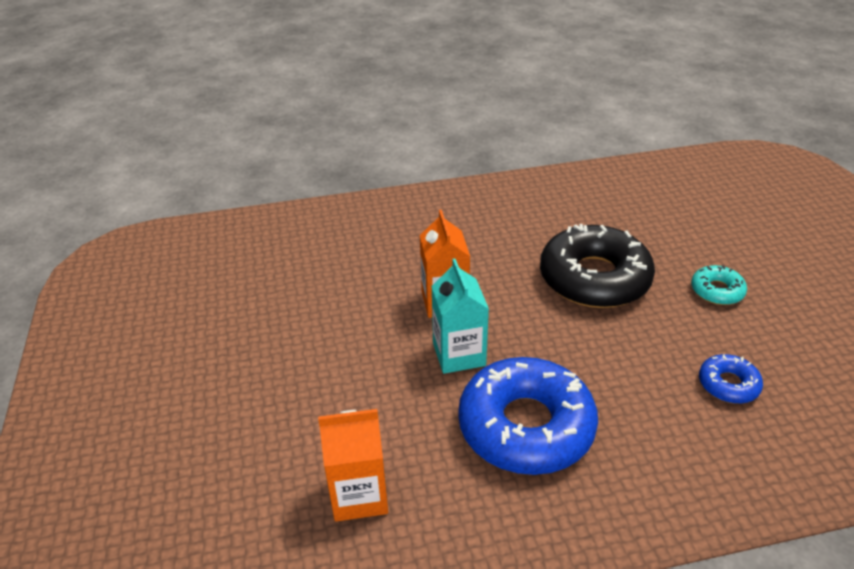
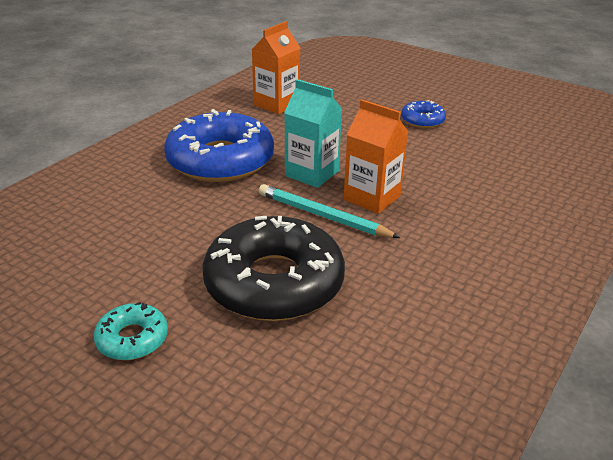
camera: 135 degrees right, 5 degrees down
(502, 308) = (323, 215): none -> turquoise pencil
(728, 384) = (83, 248): blue donut -> blue donut (422, 120)

